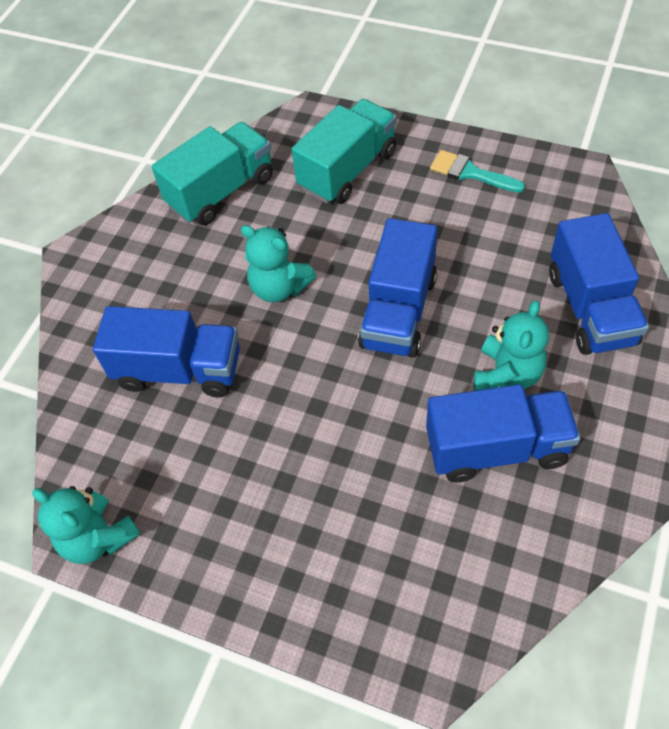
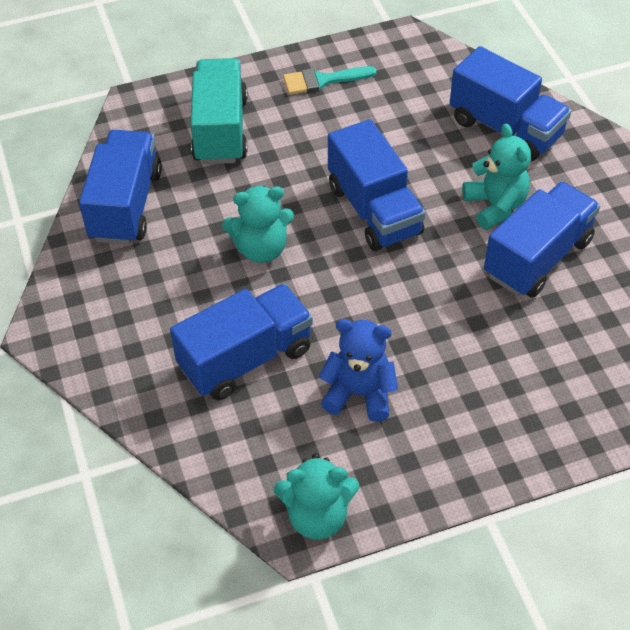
camera: 45 degrees left, 5 degrees down
(221, 191) = (126, 205): turquoise truck -> blue truck
(228, 461) = (359, 394): none -> blue teddy bear

